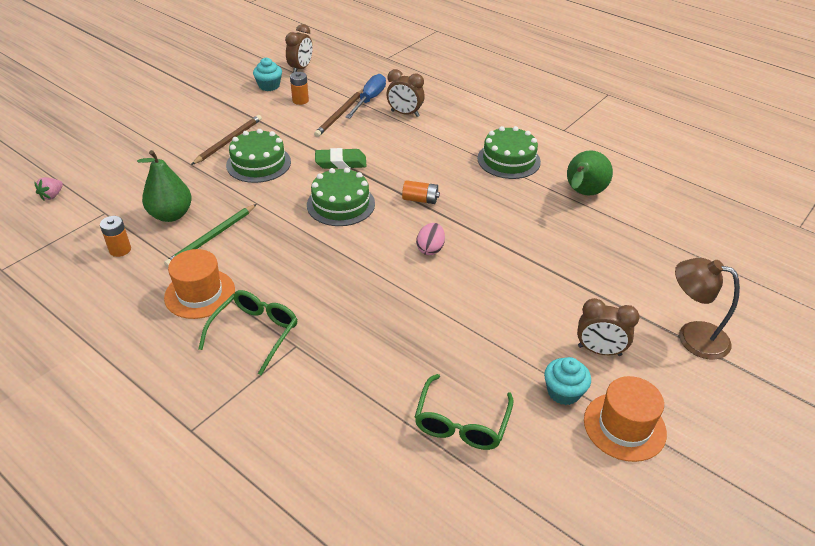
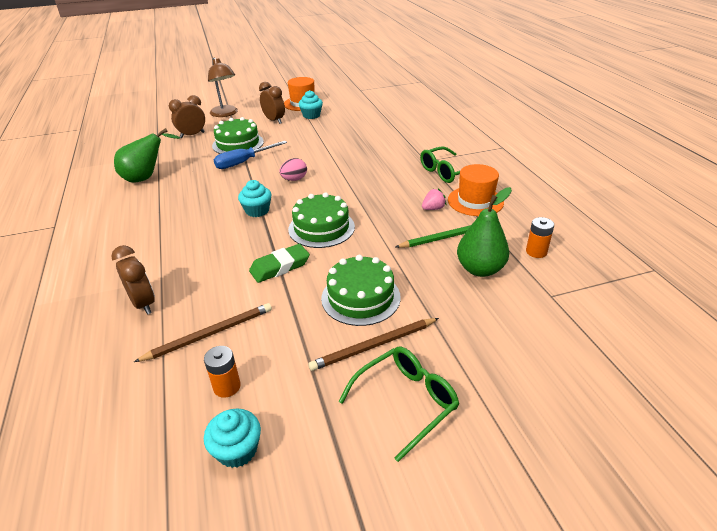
camera: 145 degrees left, 5 degrees down
(52, 196) = (619, 342): pink strawberry -> pink strawberry (433, 208)
(301, 68) = (145, 479): brown clock -> brown clock (192, 135)
(341, 162) = (280, 267): green eraser -> green eraser turned 60 degrees counterclockwise
(369, 99) = (147, 346): blue screwdriver -> blue screwdriver (243, 162)
(420, 199) = (257, 211): orange battery -> turquoise cupcake
(461, 422) = (368, 119): green glasses -> green glasses (406, 402)
(508, 160) = (144, 217): green cake -> green cake (238, 144)

